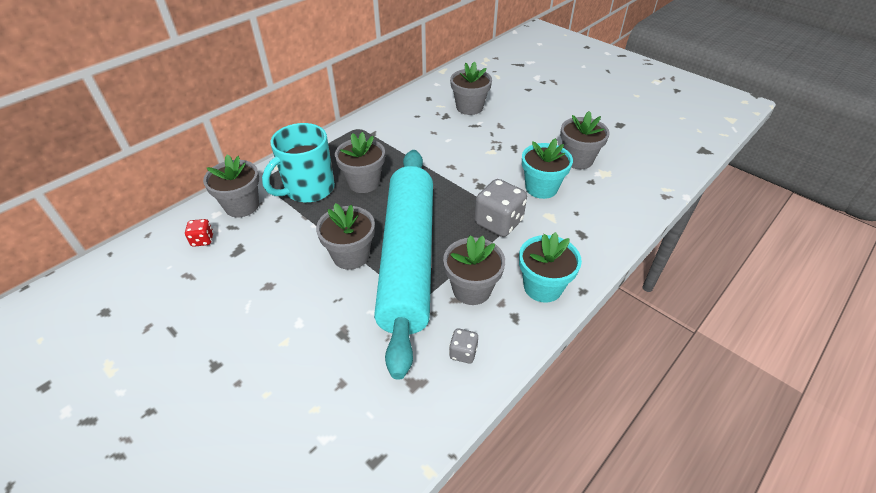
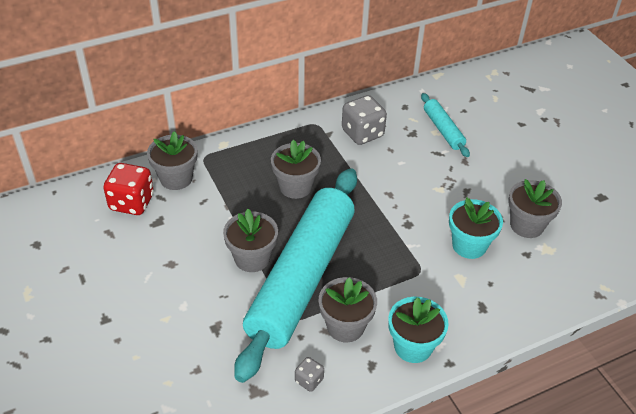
camera: 20 degrees right, 0 degrees up
(203, 240) = (132, 202): red dice -> red dice, size x1.97
(308, 189) = (241, 179): turquoise mug -> none
(469, 107) = (443, 130): grey flower pot -> turquoise rolling pin
(498, 222) = (405, 269): grey dice -> grey dice (362, 133)

